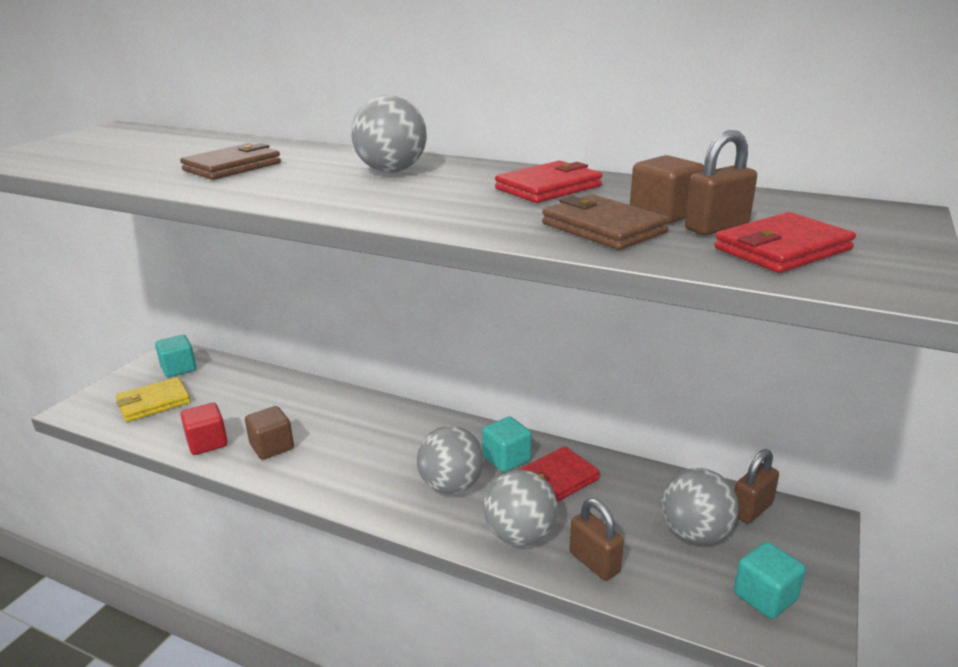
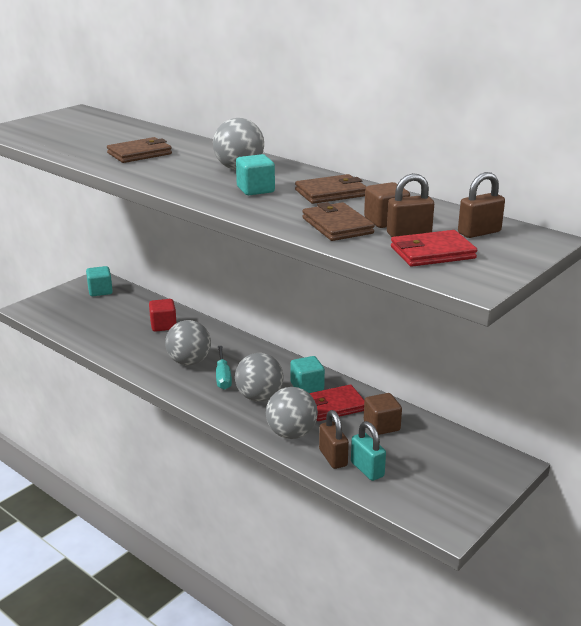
camera: 15 degrees right, 0 degrees up
(154, 403) = (77, 312): yellow wallet -> none
(207, 443) = (105, 344): red cube -> red cube (163, 325)
(272, 447) = (147, 353): brown cube -> brown cube (381, 426)
(389, 464) = (223, 377): none -> turquoise screwdriver
(548, 187) = (331, 193): red wallet -> brown wallet
(649, 571) = (367, 469): none -> turquoise padlock
(695, 533) = (414, 454): grey ball -> grey ball (189, 362)
(751, 509) = (467, 448): brown padlock -> brown padlock (479, 232)
(765, 596) = (438, 497): turquoise cube -> turquoise cube (255, 190)

